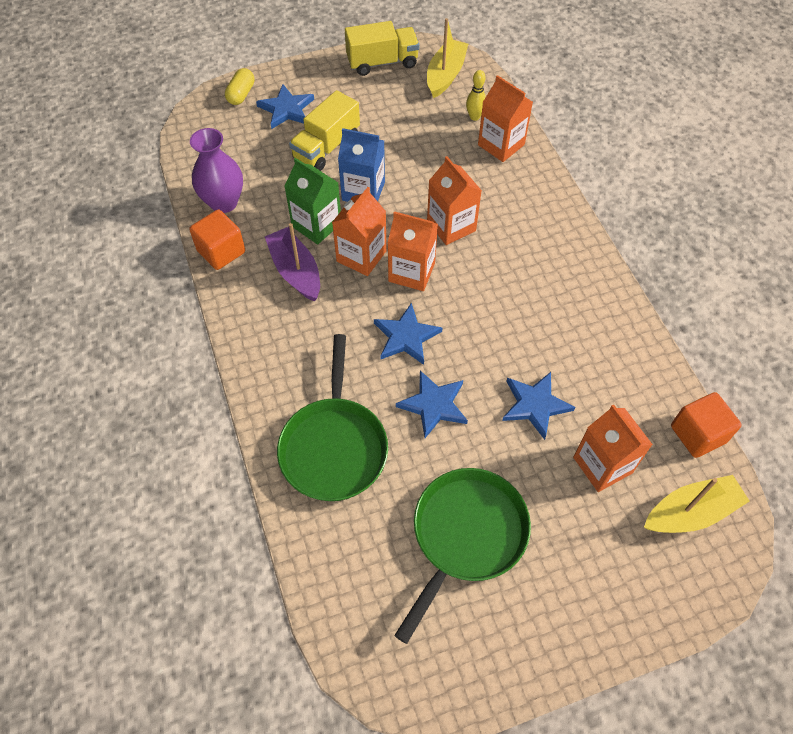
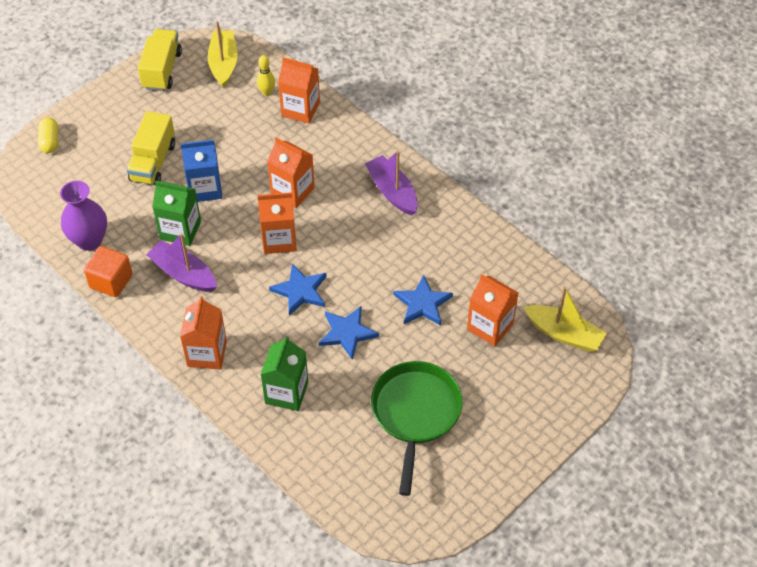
camera: 25 degrees left, 5 degrees down
(286, 109) = (99, 141): blue star -> none
(334, 446) = (286, 392): green pan -> green carton
(361, 256) = (231, 242): orange carton -> orange carton (207, 353)
(382, 62) = (162, 70): yellow truck -> yellow truck turned 45 degrees counterclockwise
(558, 265) = (392, 191): none -> purple boat
(691, 512) = (564, 334): yellow boat -> yellow boat turned 75 degrees clockwise
(698, 434) = (547, 278): orange cube -> none

